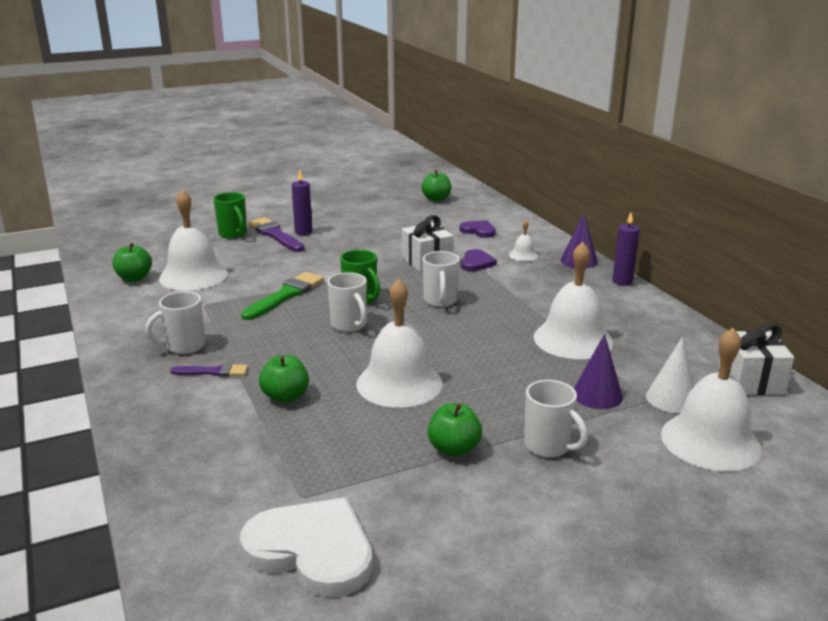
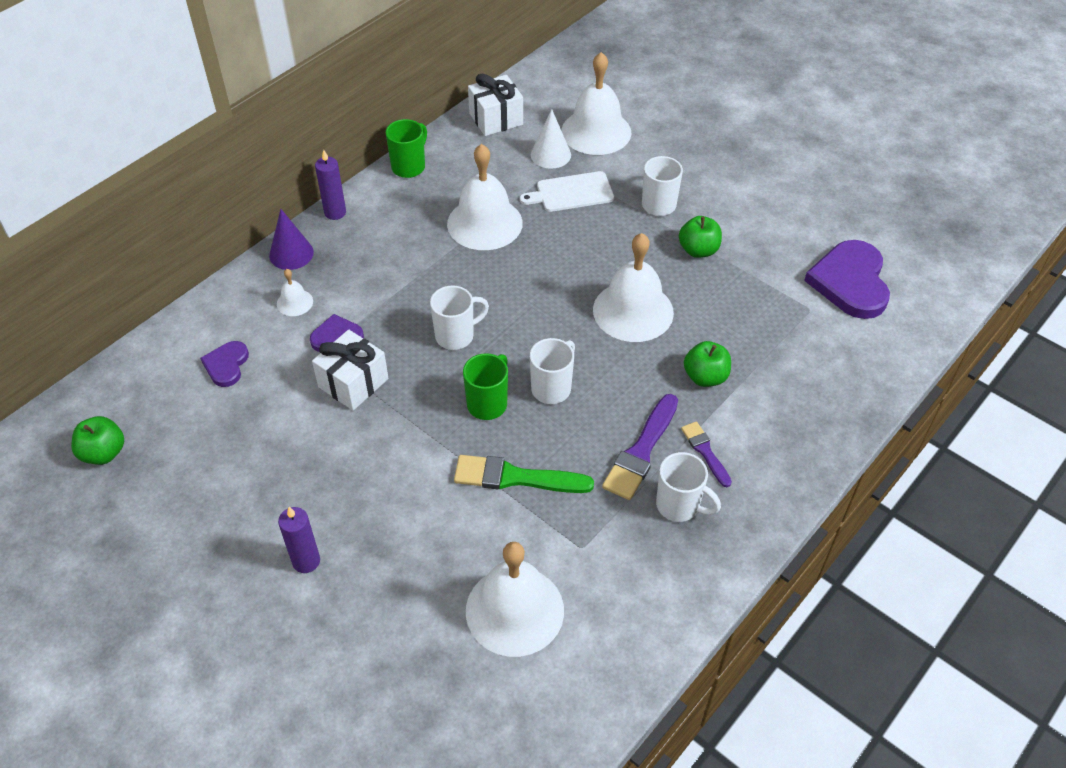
camera: 115 degrees left, 25 degrees up
(134, 278) = (558, 679): green apple -> none
(233, 234) = (351, 651): green mug -> green mug (409, 167)
(275, 235) = (331, 592): purple brush -> purple brush (641, 451)
(312, 550) = (850, 282): white heart -> purple heart
(597, 395) = (571, 193): purple cone -> white cutting board

